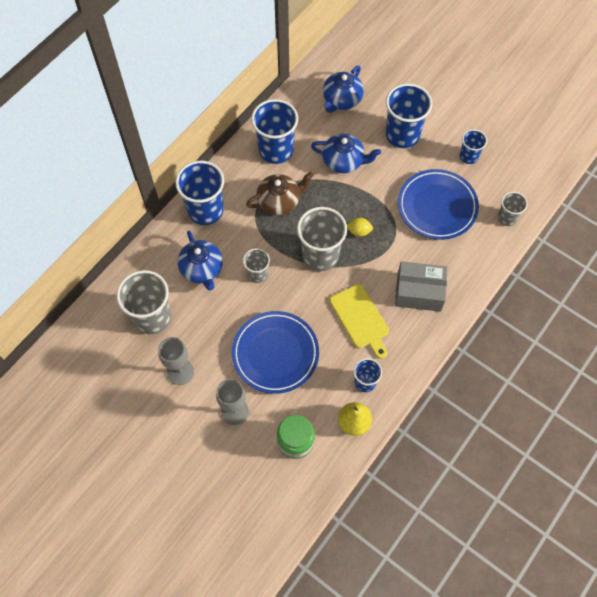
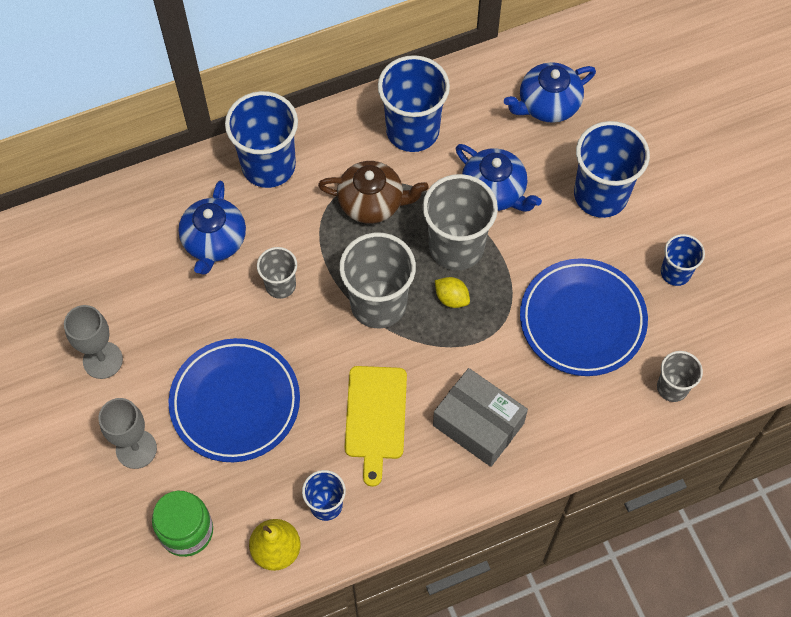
camera: 30 degrees right, 0 degrees up
(152, 317) = (113, 271): grey cup -> grey cup (456, 247)

